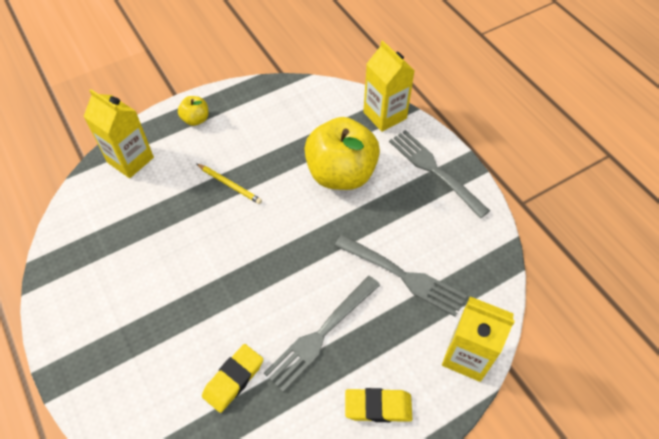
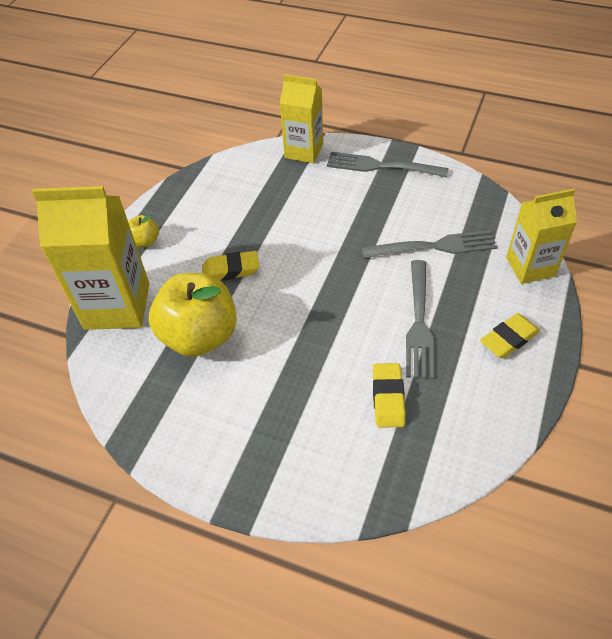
camera: 35 degrees left, 5 degrees down
(130, 160) = (117, 306): yellow carton -> yellow carton, size x1.55
(229, 184) = (231, 270): yellow pencil -> yellow eraser
(341, 174) = (314, 209): yellow apple -> yellow apple (199, 336)

